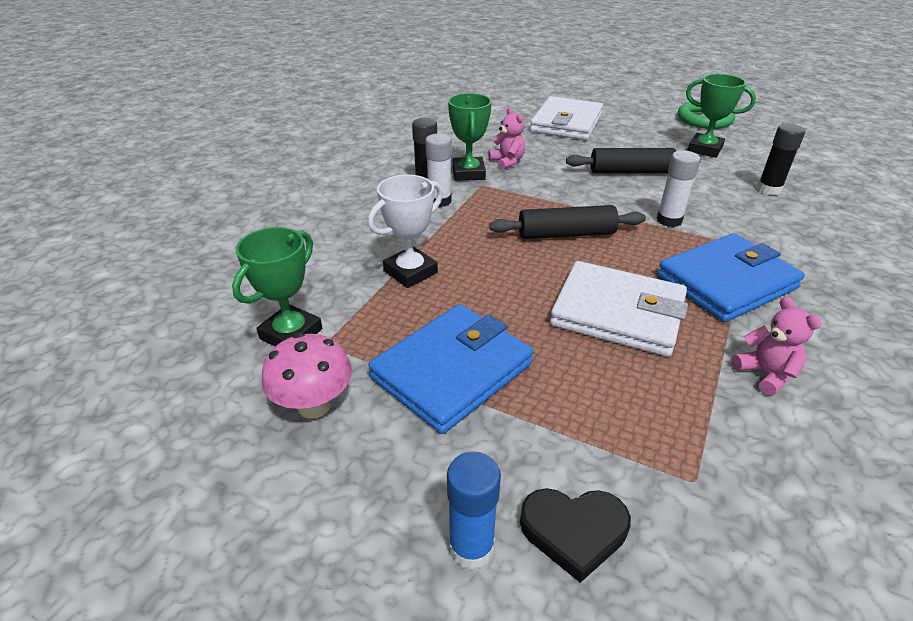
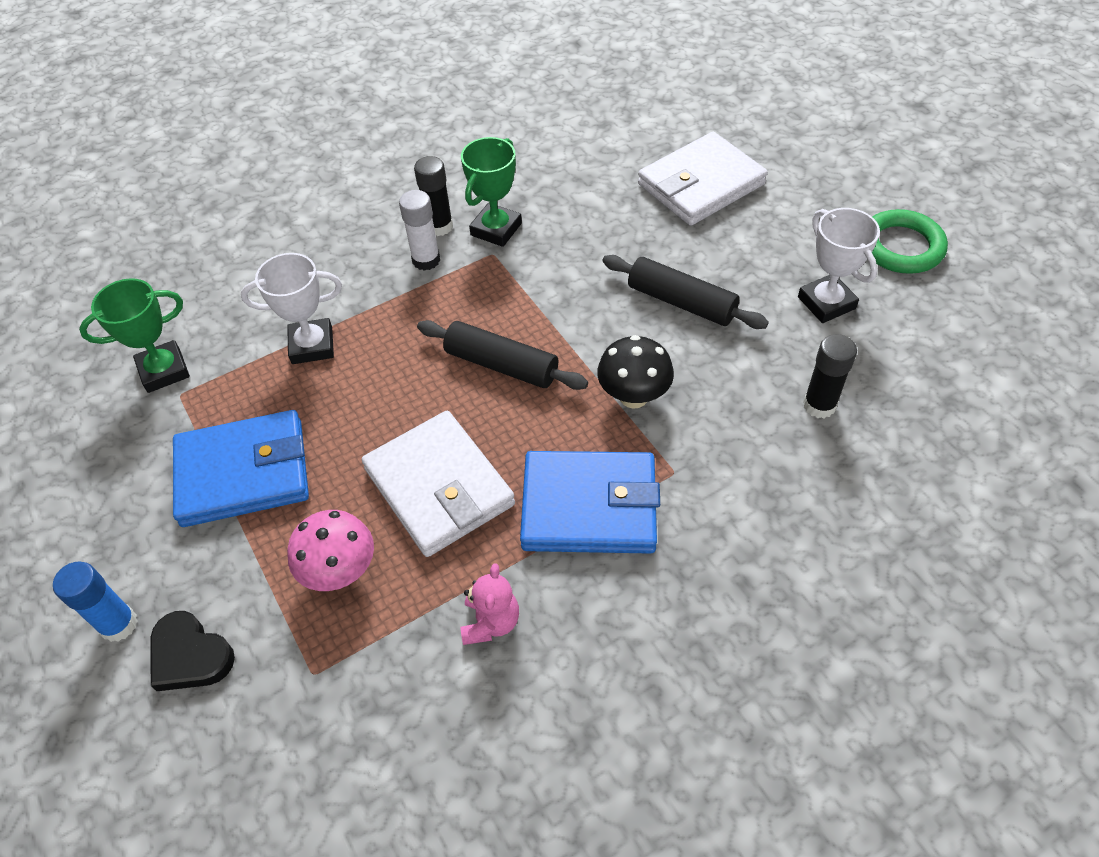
camera: 35 degrees right, 15 degrees up
(314, 405) = (124, 451): pink mushroom -> pink mushroom (340, 572)
(507, 162) = (556, 227): pink teddy bear -> none
(669, 220) = (633, 396): white glue stick -> black mushroom
(704, 149) = (826, 303): green trophy -> white trophy

